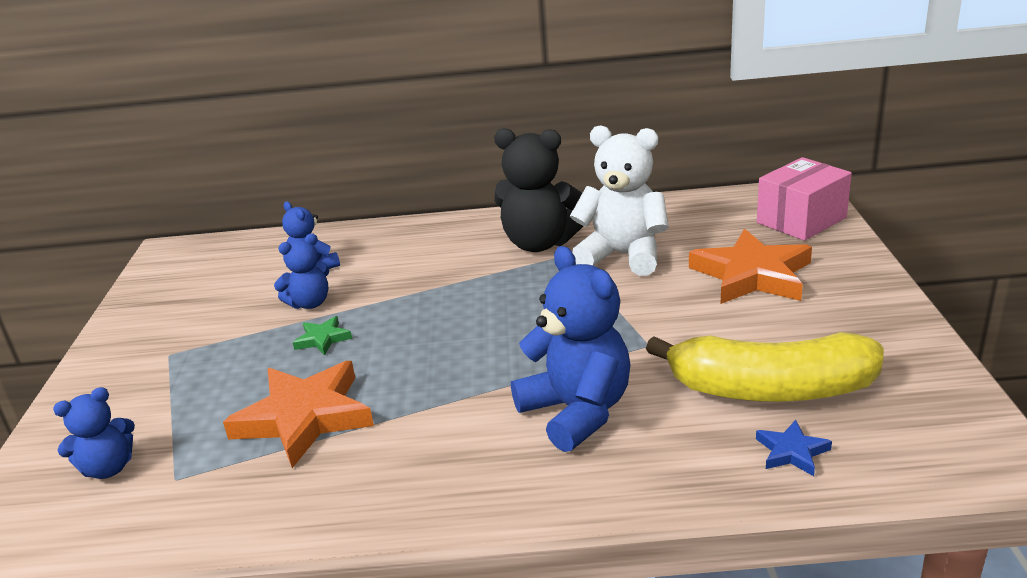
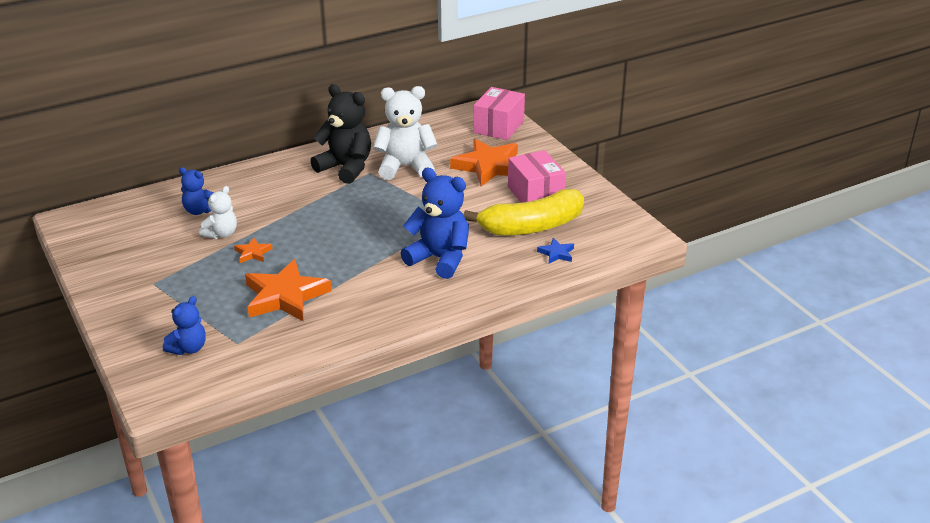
camera: 30 degrees left, 5 degrees up
(310, 303) = (221, 234): blue teddy bear -> white teddy bear
(322, 339) = (253, 253): green star -> orange star
(539, 243) = (346, 168): black teddy bear -> black teddy bear turned 135 degrees counterclockwise
(807, 333) = (535, 194): none -> pink box

